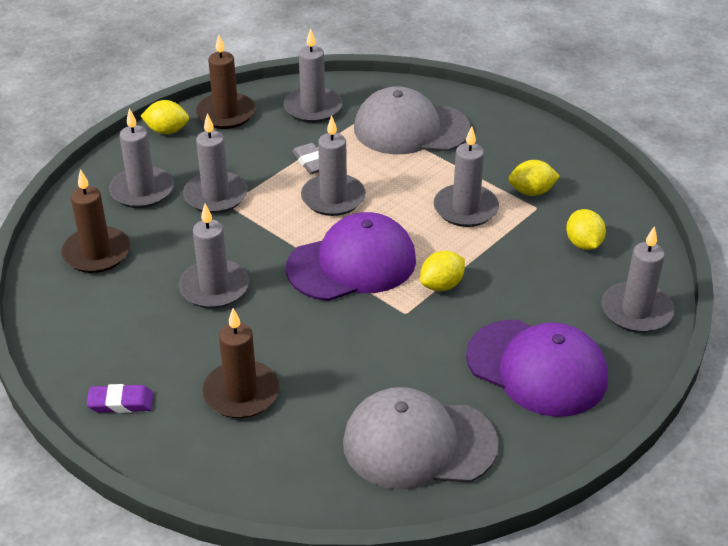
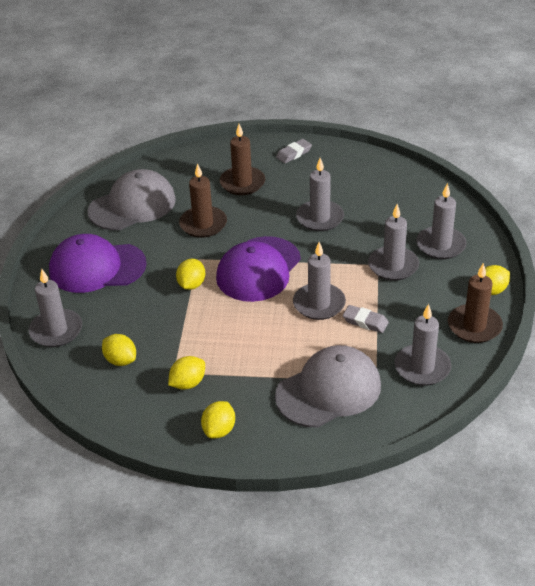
camera: 145 degrees right, 0 degrees up
(96, 253) = (408, 201): brown candle -> brown candle (203, 224)
(121, 402) = (294, 153): purple eraser -> grey eraser
(465, 208) = (223, 344): grey candle -> none
(535, 145) = (219, 430): none -> yellow lemon

